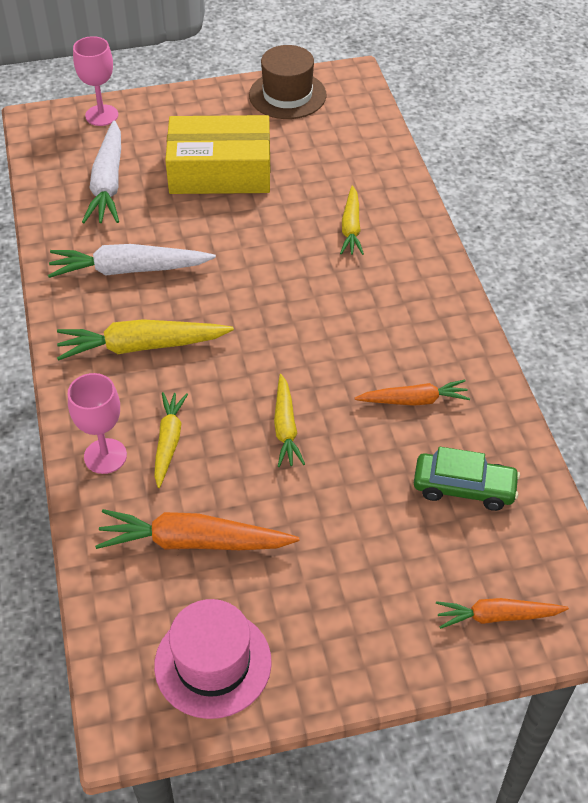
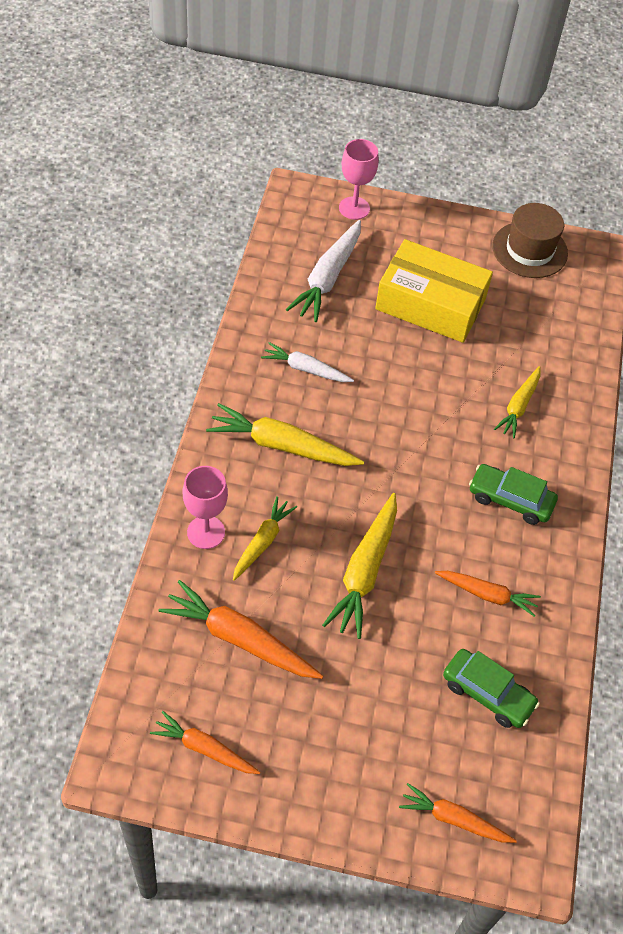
camera: 20 degrees right, 5 degrees up
(129, 270) = (306, 369): white carrot -> white carrot, size x0.63
(213, 663) = (204, 749): pink hat -> orange carrot
(285, 427) = (364, 571): yellow carrot -> yellow carrot, size x1.59
(388, 309) = (510, 500): none -> green car

